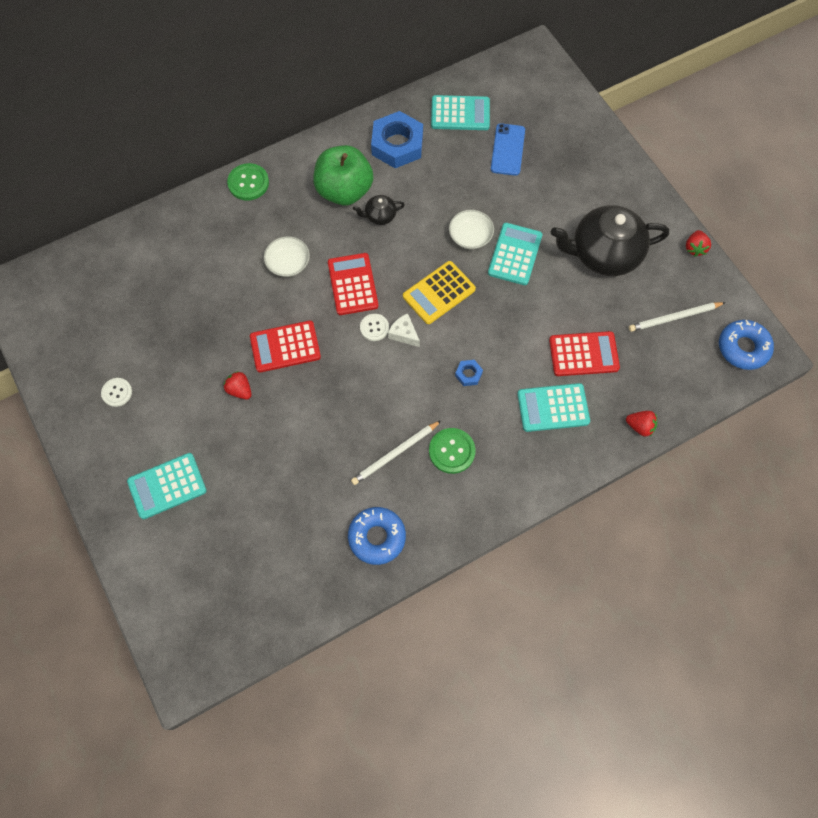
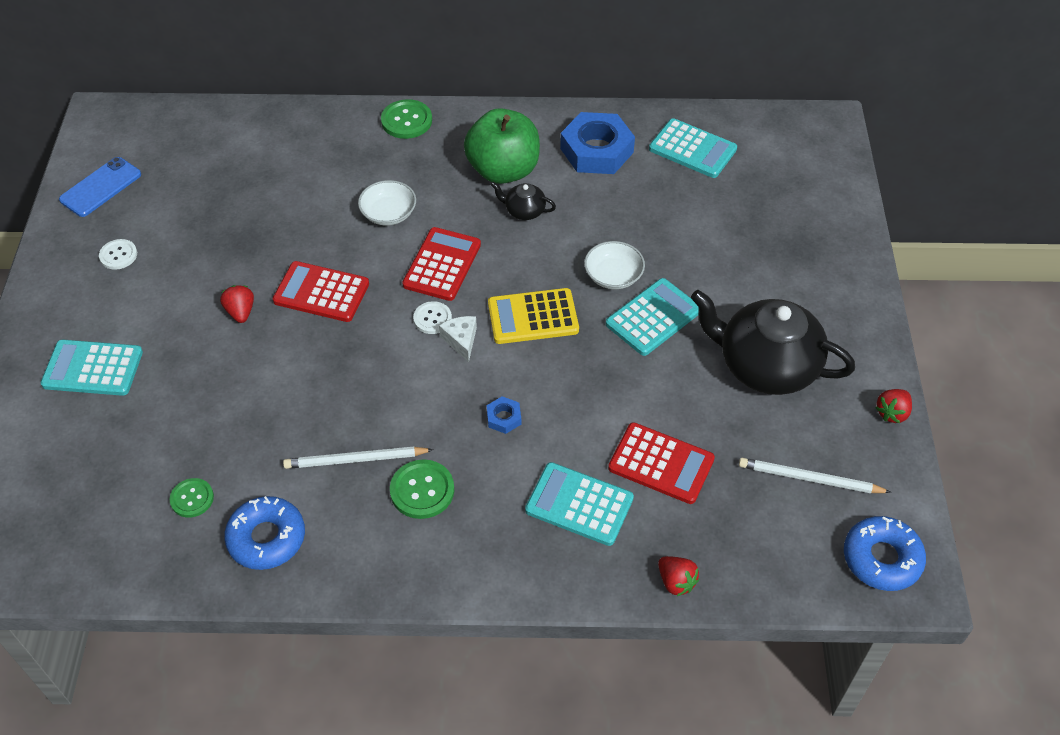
camera: 30 degrees right, 15 degrees down
(308, 538) = (192, 498): none -> green button
(507, 150) = (723, 207): blue phone -> blue phone (100, 187)

